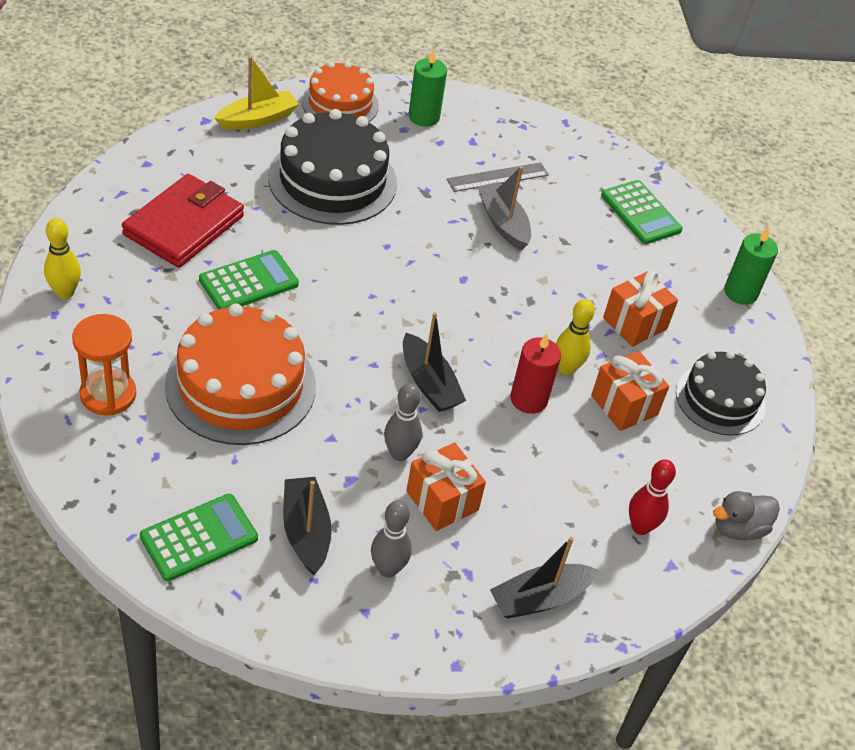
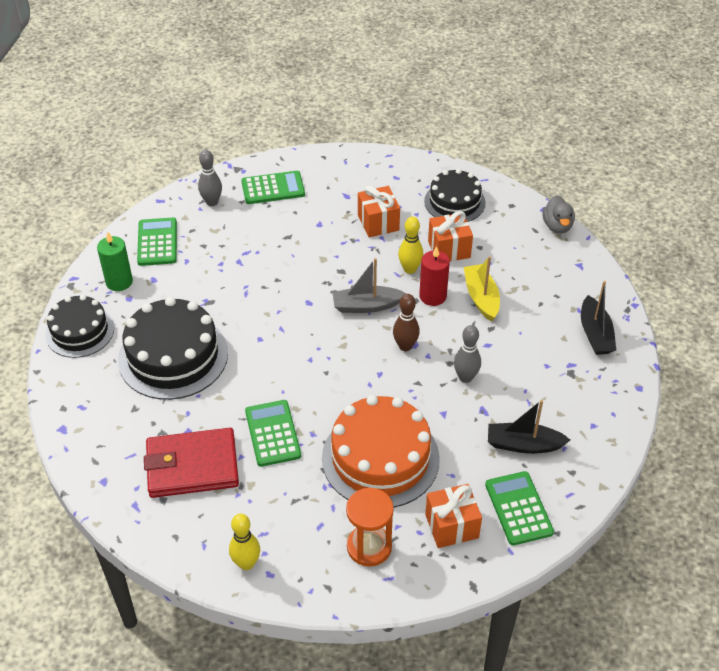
camera: 65 degrees left, 0 degrees up
(184, 225) = (192, 466): red wallet -> red wallet turned 60 degrees counterclockwise
(257, 119) = (76, 391): yellow boat -> yellow boat (481, 298)
(340, 103) = (80, 331): orange cake -> black cake
(388, 569) = (561, 406): grey bowling pin -> grey bowling pin (212, 202)
(429, 383) = (405, 346): black boat -> brown bowling pin
(442, 501) = (510, 364): orange gift -> orange gift (451, 526)
(498, 133) = (157, 242): none -> green calculator
(498, 177) = (207, 255): grey ruler -> none
(503, 223) = (258, 265): grey boat -> grey boat (366, 306)
(640, 527) = (548, 270): red bowling pin -> none
(740, 292) = (365, 163): green candle -> none

